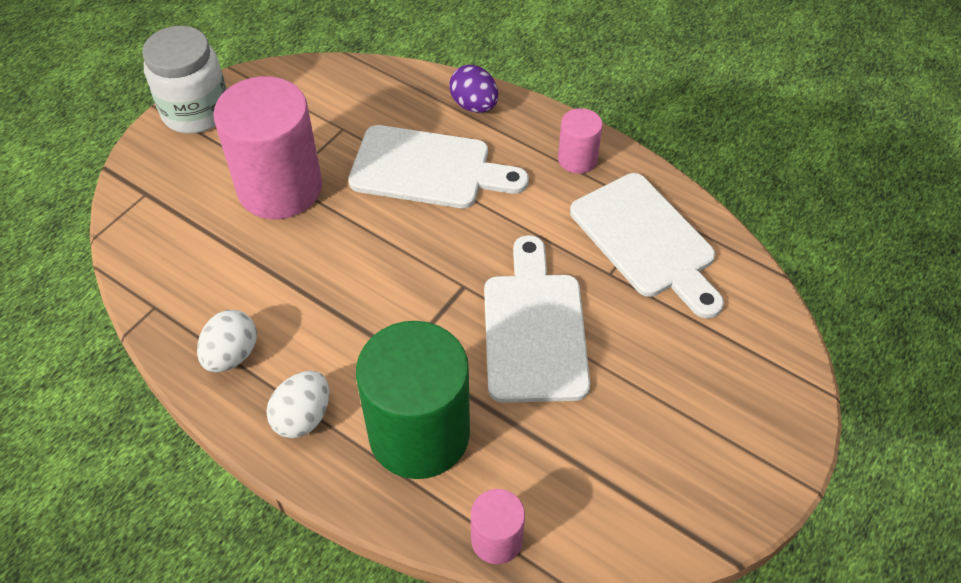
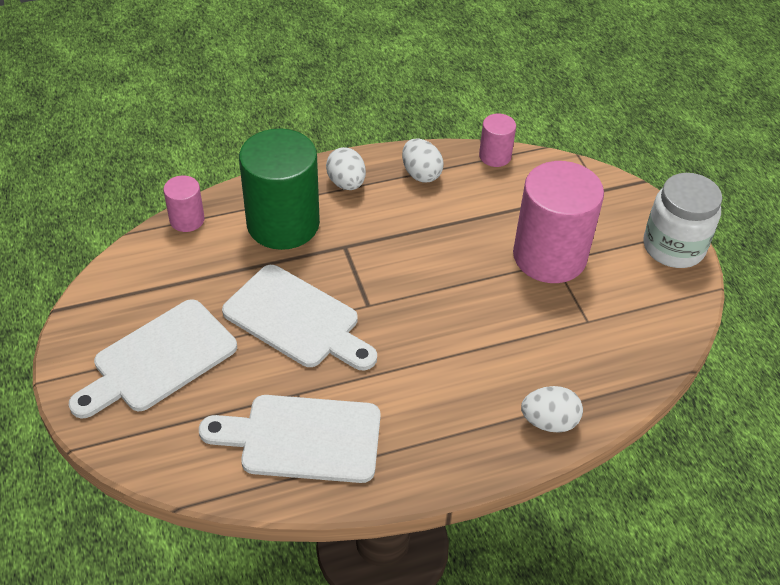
camera: 125 degrees right, 5 degrees down
(428, 169) = (498, 348): white cutting board -> white cutting board (159, 359)
(474, 105) = (549, 421): purple egg -> white egg
(577, 159) = (425, 453): pink cylinder -> pink cylinder (495, 156)

